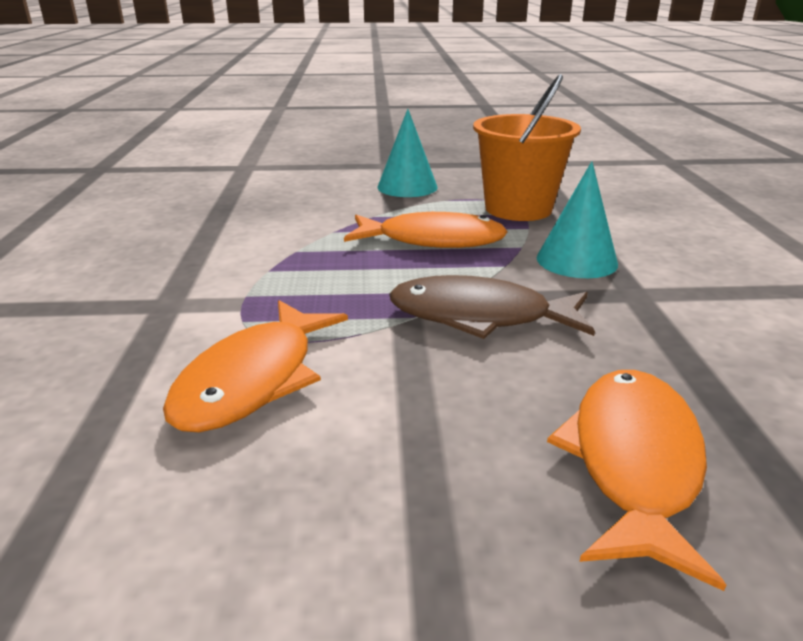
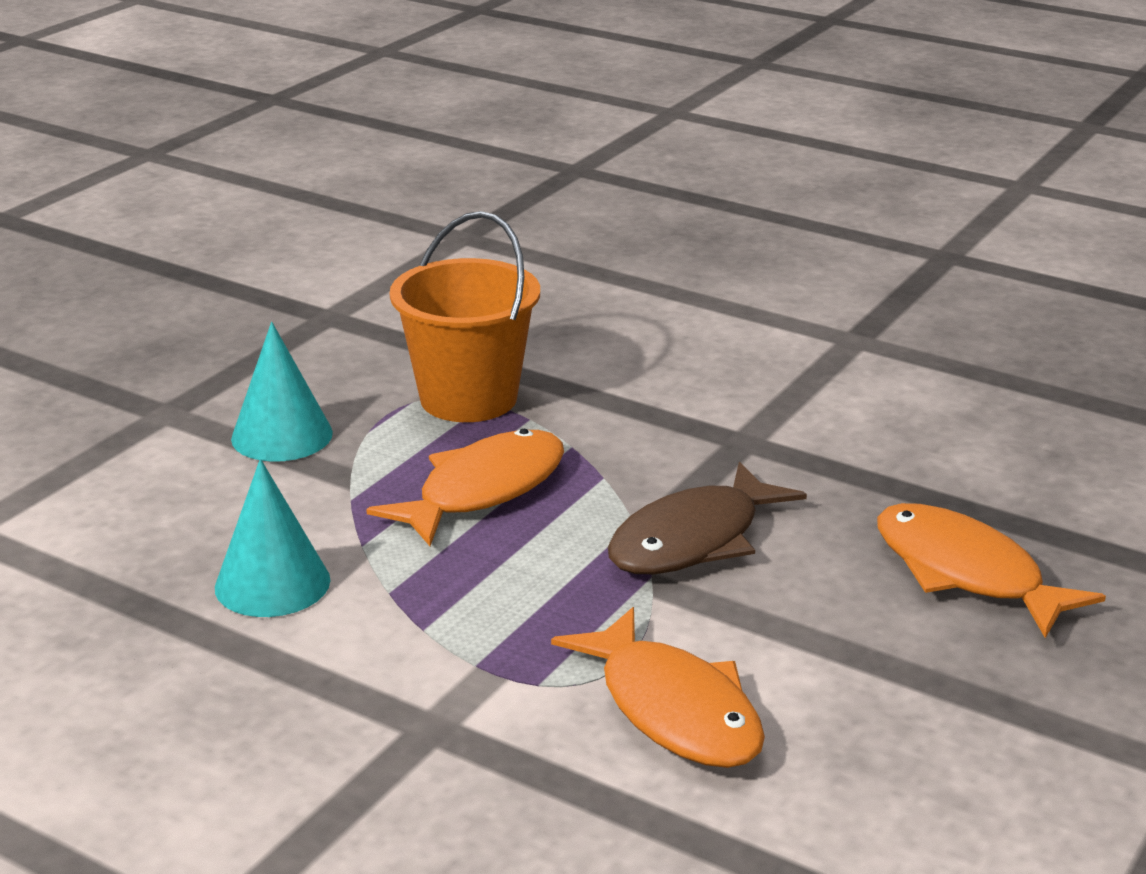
camera: 55 degrees left, 0 degrees up
(576, 260) = (644, 433): turquoise cone -> turquoise cone (272, 583)

